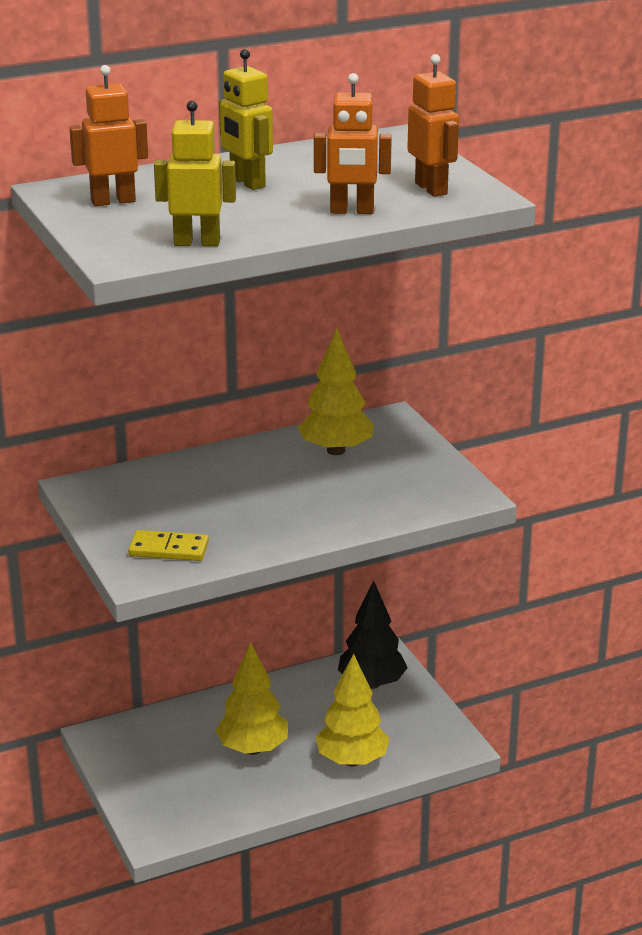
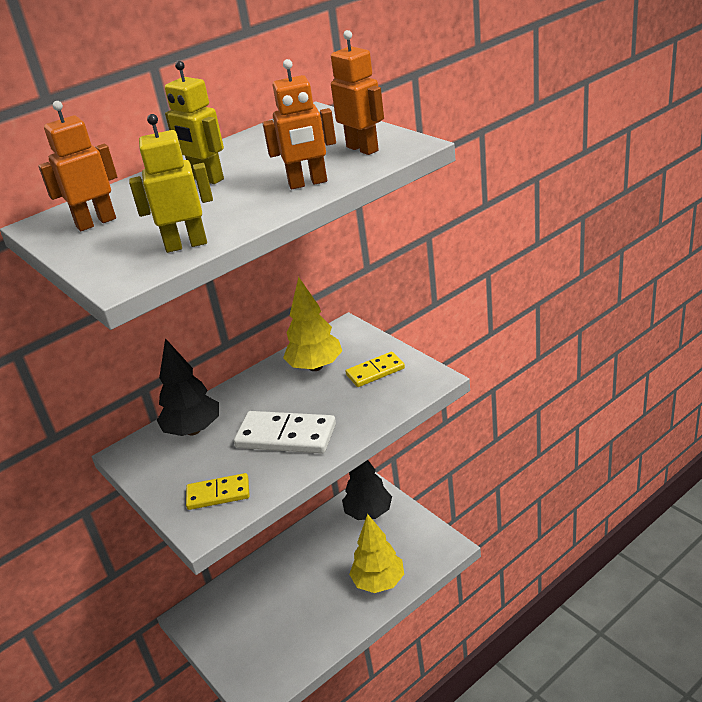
camera: 10 degrees left, 5 degrees up
(164, 482) = (193, 430): none -> black tree
(253, 749) = (304, 593): yellow tree -> none
(269, 512) = (286, 436): none -> white domino
(405, 472) = (375, 371): none -> yellow domino

